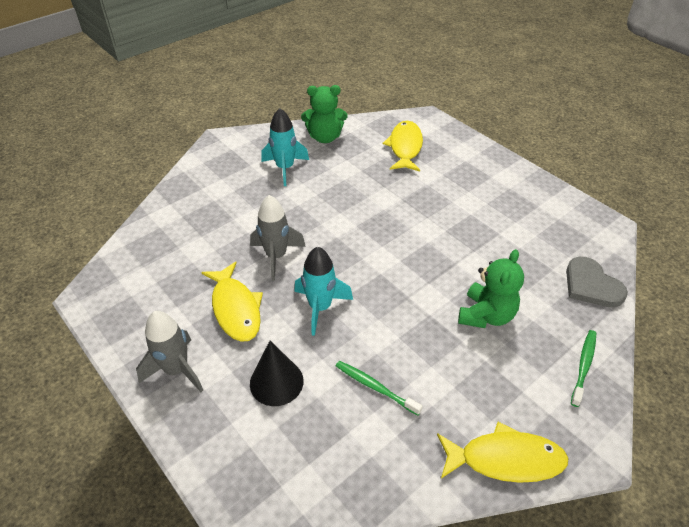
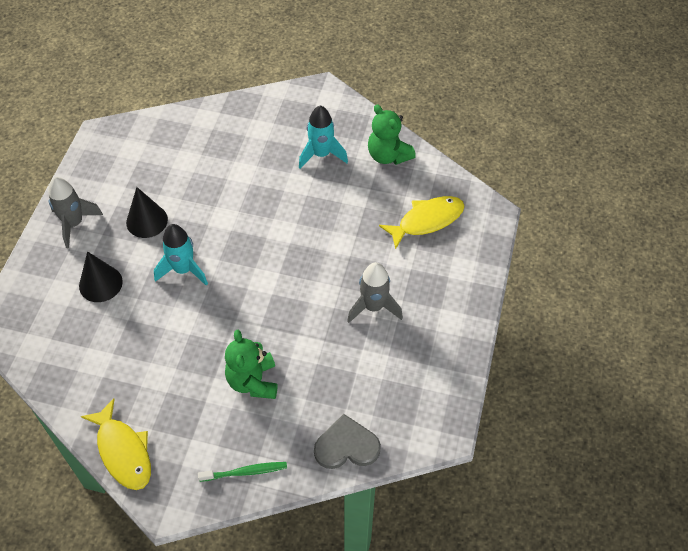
camera: 55 degrees right, 10 degrees up
(235, 308) = (147, 221): yellow fish -> black cone
(276, 256) = (214, 212): grey rocket -> grey rocket (373, 307)
(375, 387) = (133, 343): green toothbrush -> none
(486, 315) = (253, 381): green teddy bear -> green teddy bear turned 90 degrees clockwise
(591, 285) = (346, 446): grey heart -> grey heart turned 60 degrees clockwise

